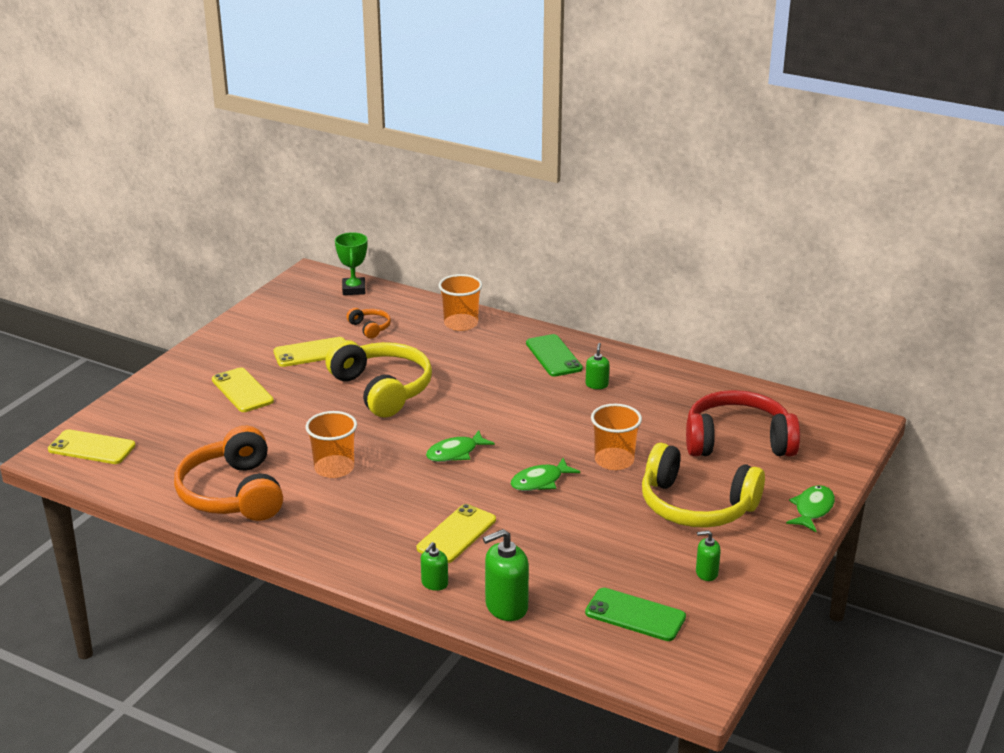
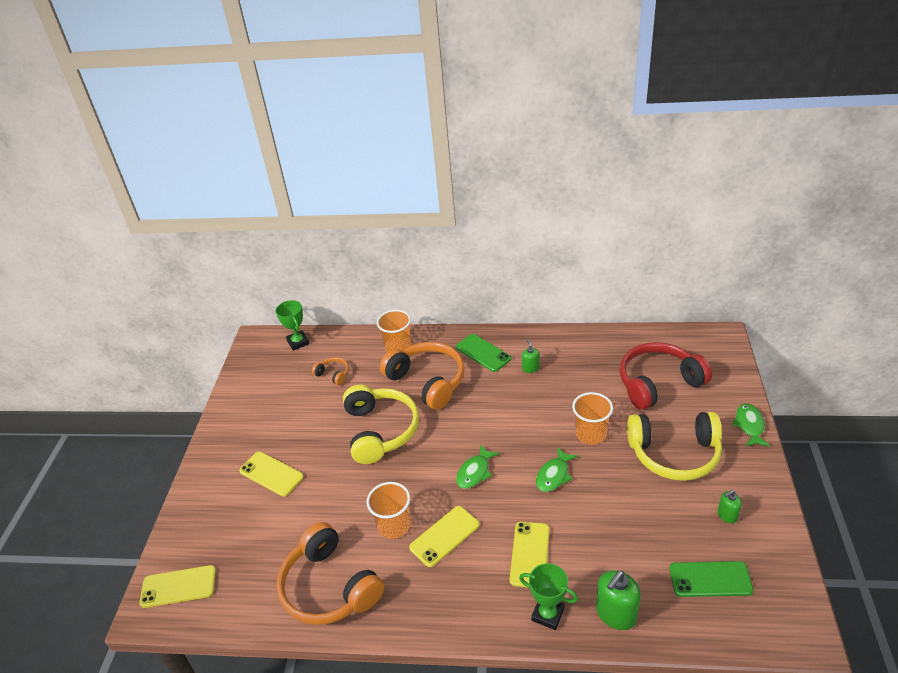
camera: 20 degrees left, 10 degrees up
(312, 352) = (303, 415): yellow phone -> yellow phone (444, 536)
(382, 389) = (380, 430): yellow headphones -> yellow headphones turned 45 degrees clockwise
(434, 584) = (548, 614): green soap dispenser -> green trophy
(469, 363) = (427, 381): none -> orange headphones

